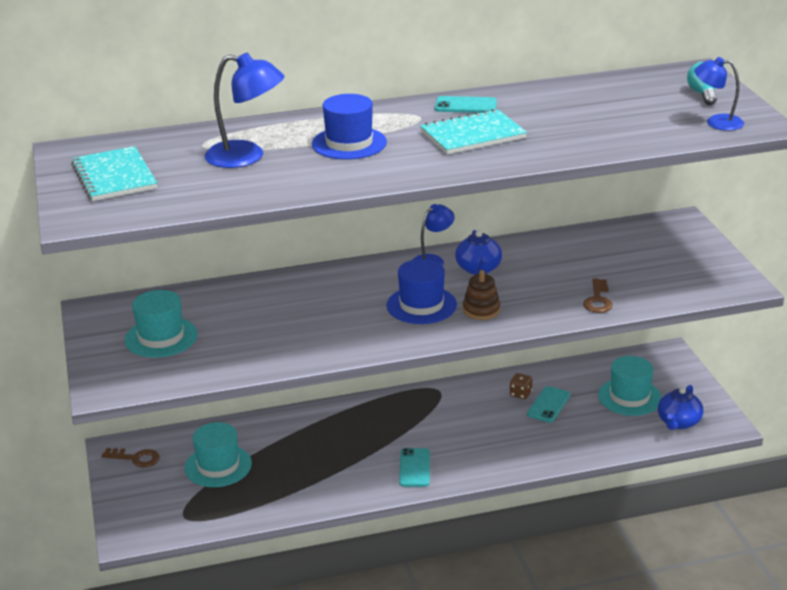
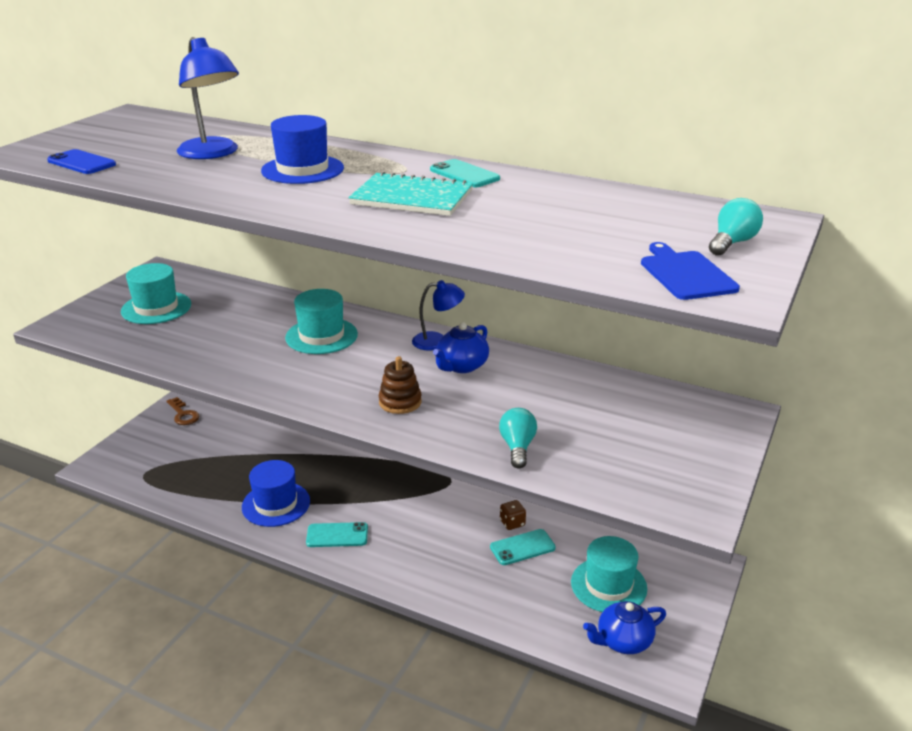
camera: 40 degrees right, 0 degrees up
(114, 176) = (107, 137): turquoise notebook -> none
(161, 203) = (81, 163): none -> blue phone
(218, 466) = (218, 449): turquoise hat -> turquoise hat (321, 336)
(414, 468) = (337, 535): turquoise phone -> turquoise phone turned 45 degrees clockwise
(421, 305) = (362, 373): blue hat -> blue hat (276, 504)
(598, 300) = (517, 447): brown key -> turquoise light bulb
(716, 122) = (686, 274): blue lamp -> blue cutting board

